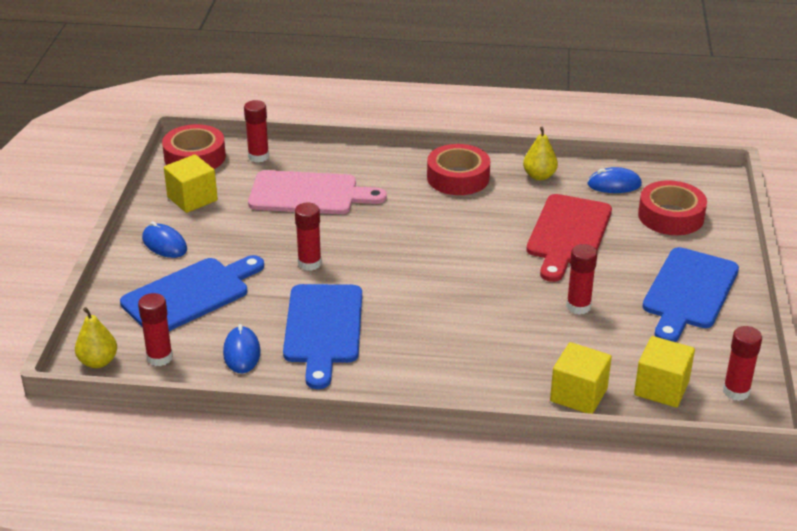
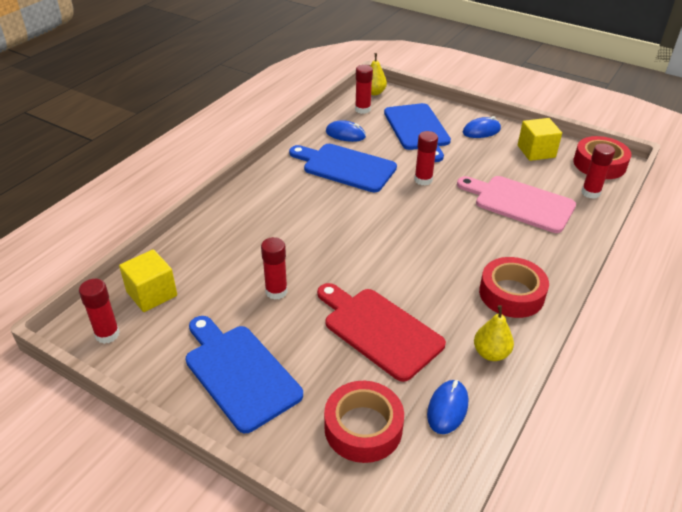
camera: 115 degrees right, 5 degrees up
(309, 194) = (520, 203): pink cutting board -> pink cutting board turned 90 degrees clockwise
(578, 395) = (186, 249): yellow cube -> none

